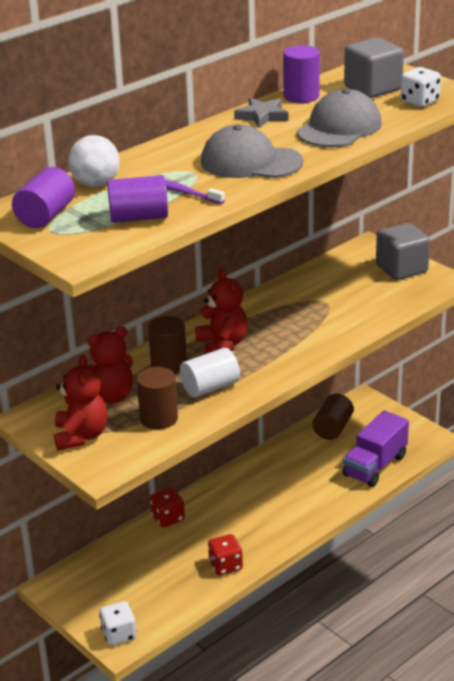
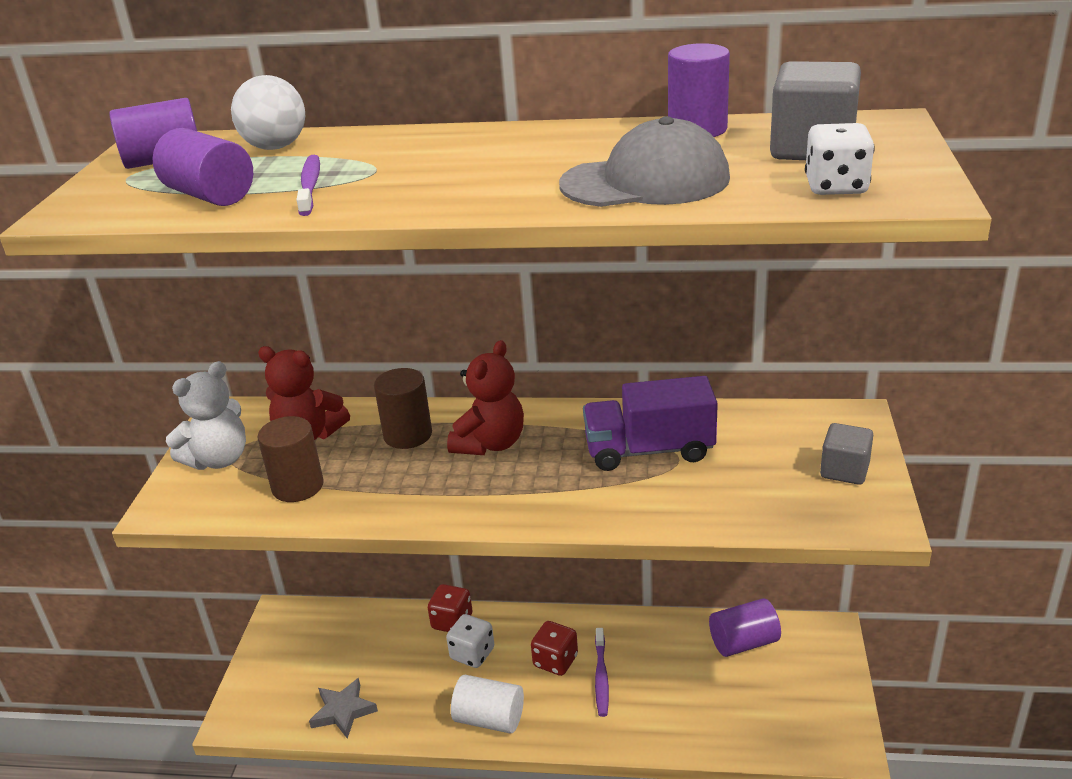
camera: 50 degrees right, 0 degrees up
(81, 436) = (218, 459): red teddy bear -> white teddy bear
(119, 634) = (249, 707): white dice -> white dice (472, 654)
(210, 387) = (395, 484): white cylinder -> white cylinder (489, 719)
(225, 565) = (422, 715): red dice -> red dice (555, 661)
(250, 162) = (451, 182): grey cap -> none
(262, 116) = (596, 137): grey star -> grey star (343, 711)
(289, 487) = (601, 677): none -> purple toothbrush
(332, 428) = (743, 642): brown cylinder -> purple cylinder
(375, 466) = (726, 724): purple truck -> purple truck (649, 450)
(401, 269) = (844, 470): grey cube -> grey cube, size x0.64

